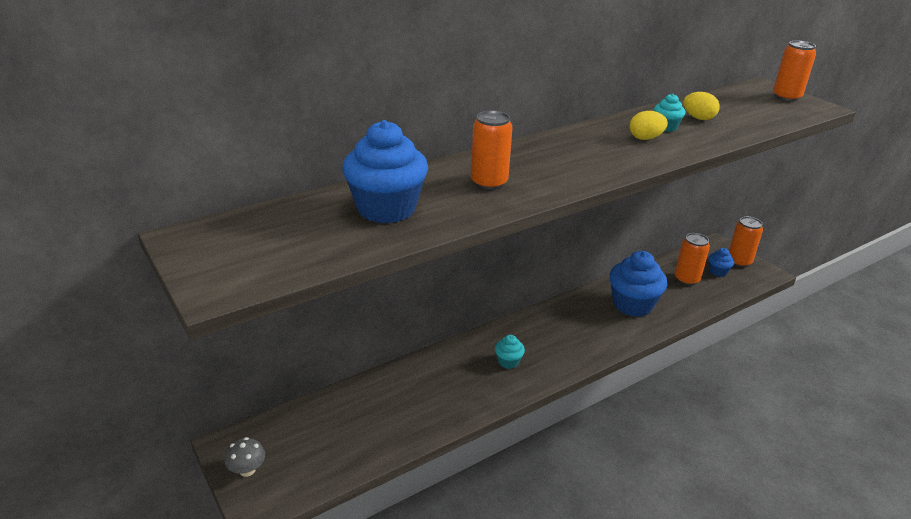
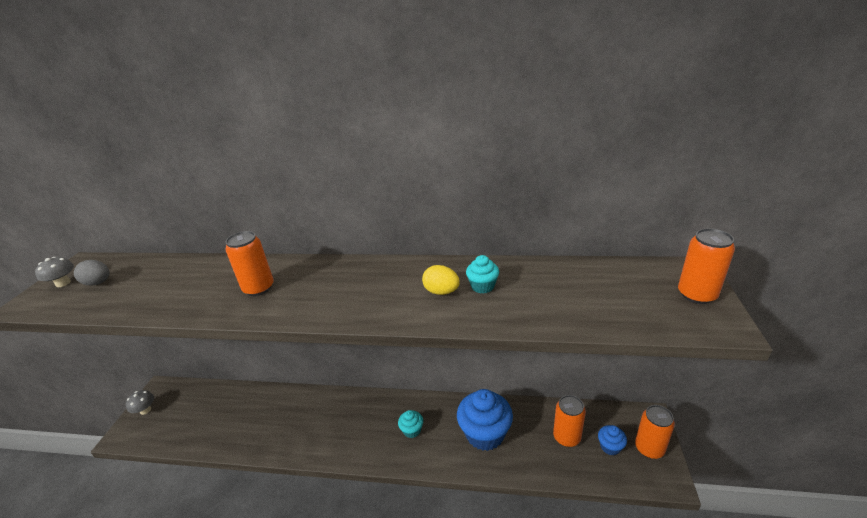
camera: 45 degrees right, 0 degrees up
(217, 258) = (63, 283): none -> grey mushroom
(275, 240) = (98, 283): none -> grey egg
(386, 209) = (175, 284): blue cupcake -> none
(508, 362) = (338, 427): turquoise cupcake -> turquoise cupcake (412, 430)
(698, 118) = (534, 287): yellow egg -> none

